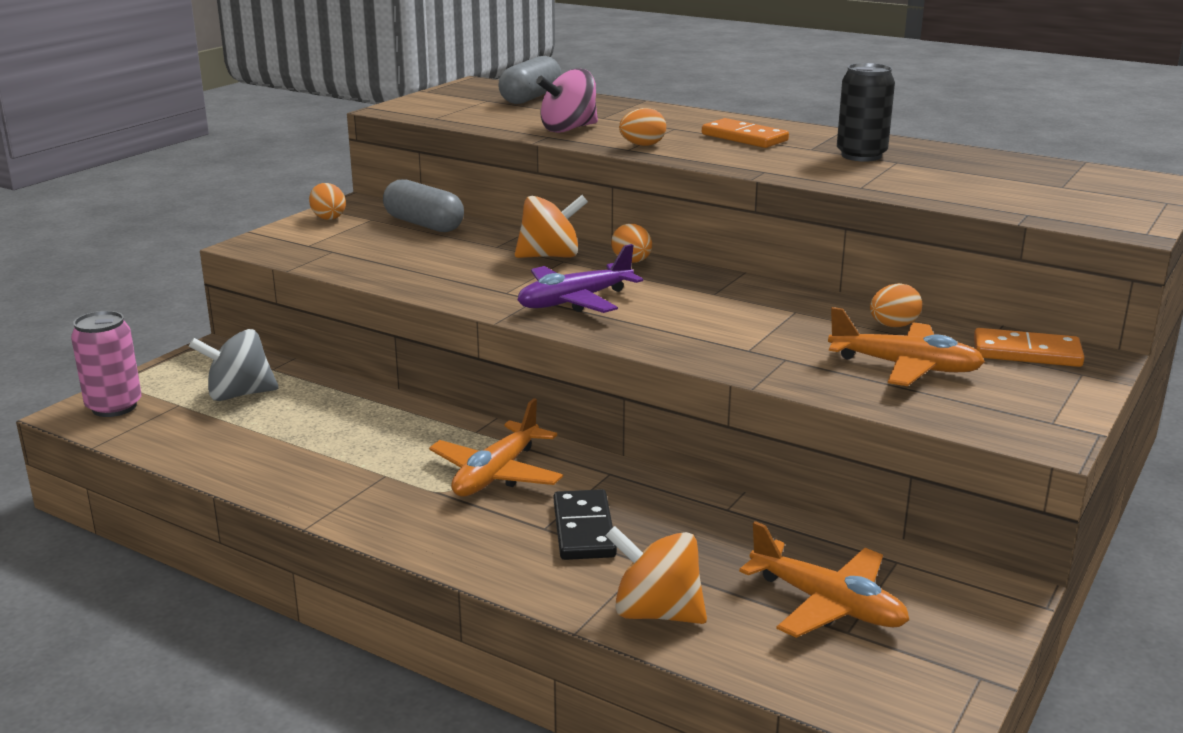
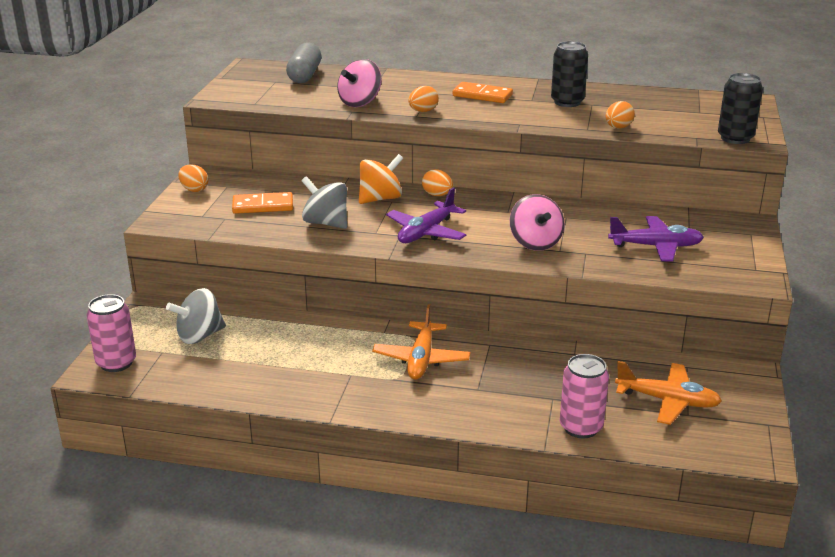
camera: 20 degrees left, 5 degrees up
(424, 224) = (270, 185): grey capsule -> none
(452, 273) = (326, 223): none -> grey spinning top
(584, 529) = (502, 385): black domino -> none
(656, 613) = (581, 427): orange spinning top -> pink can
(719, 335) = (535, 243): none -> pink spinning top
(893, 326) = (629, 218): orange egg -> orange egg (618, 127)
(905, 367) = (656, 246): orange plane -> purple plane
(1026, 352) = (714, 224): orange domino -> orange domino (263, 206)
(1092, 222) = (735, 138): none -> black can

